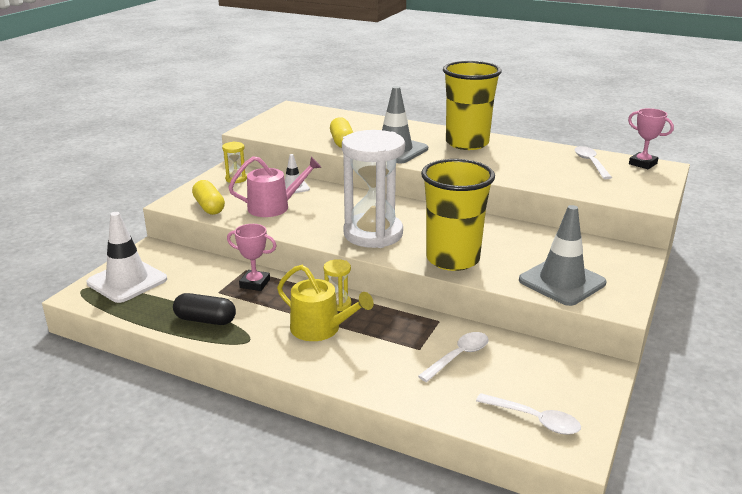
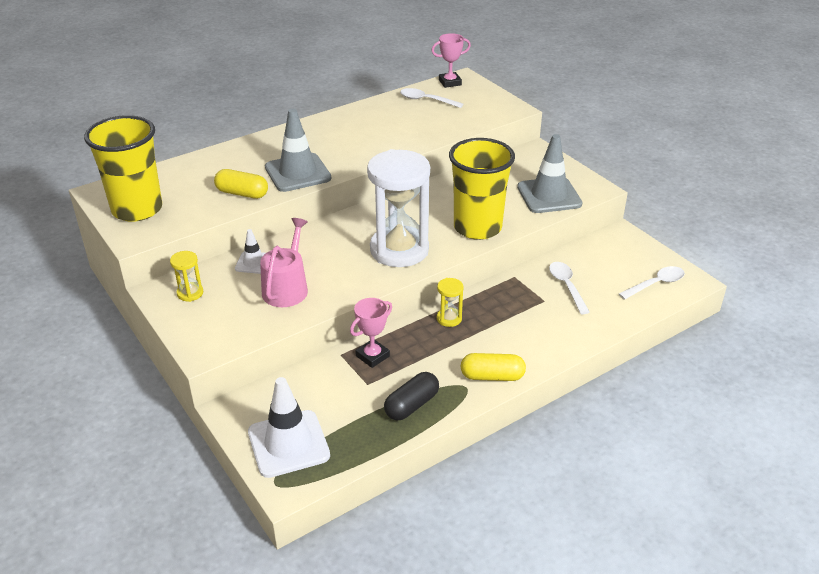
camera: 60 degrees left, 10 degrees up
(209, 207) = (241, 329): yellow capsule -> yellow capsule (492, 376)
(320, 329) = (479, 341): yellow watering can -> none
(467, 143) = (325, 133): yellow cup -> yellow cup (137, 209)

